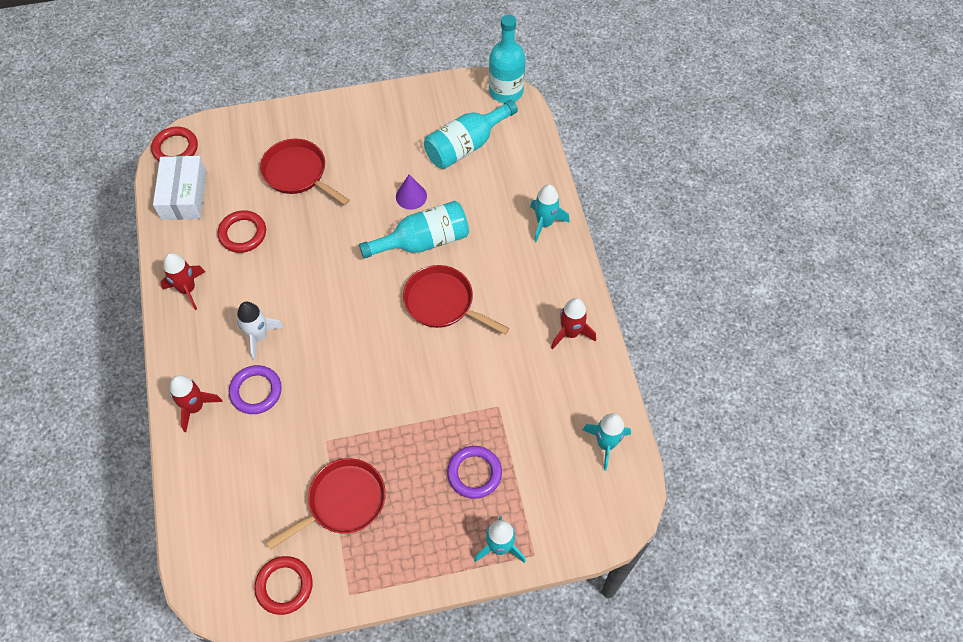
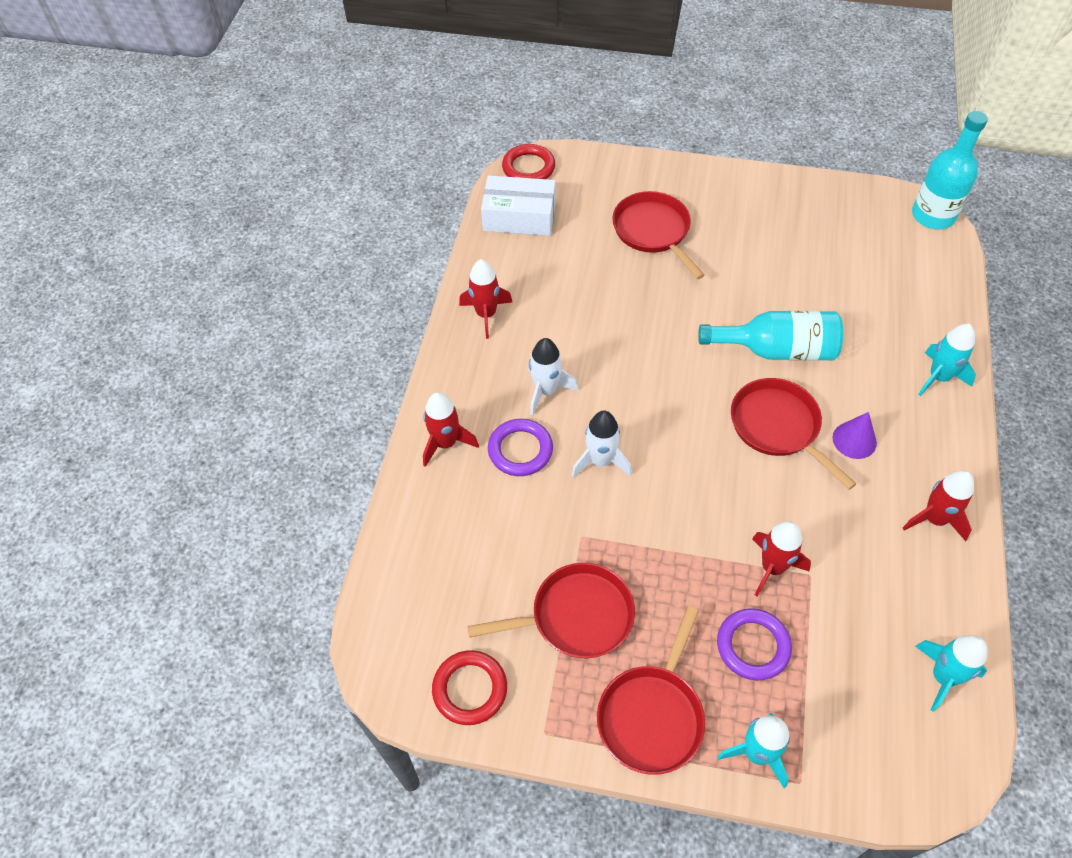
camera: 25 degrees right, 5 degrees down
(184, 195) = (519, 217): white box -> white box turned 75 degrees clockwise
(242, 233) = (568, 276): red ring -> none
(320, 377) = (600, 461): none -> white rocket
(411, 196) = (778, 296): purple cone -> purple cone (854, 440)
(421, 550) = (652, 715): none -> red pan
(466, 145) = (864, 260): turquoise bottle -> none
(471, 411) = (772, 567): none -> red rocket

